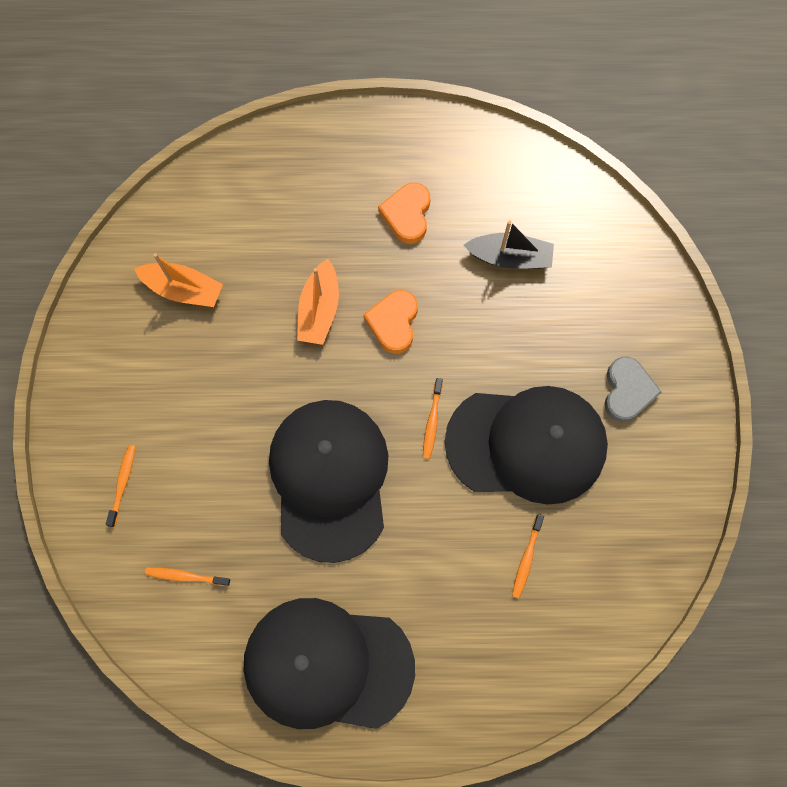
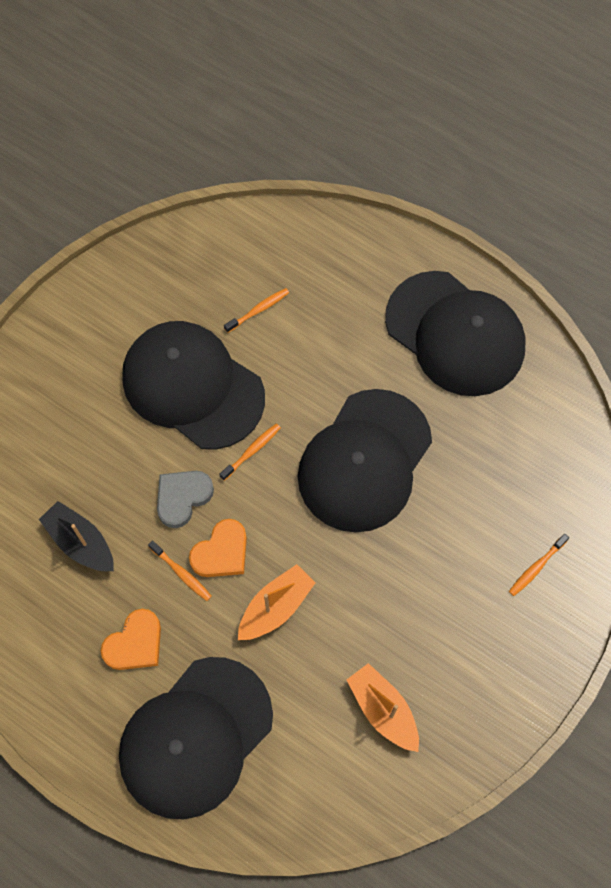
camera: 145 degrees left, 5 degrees down
(186, 576) = (525, 461): orange toothbrush -> orange toothbrush (181, 573)
(312, 182) = (195, 737): none -> black cap
(627, 391) = (83, 373): grey heart -> grey heart (182, 498)

